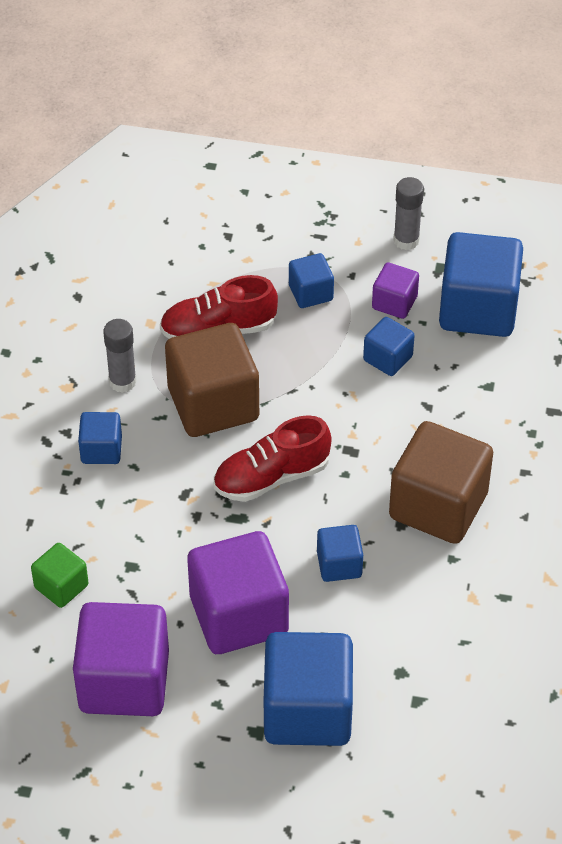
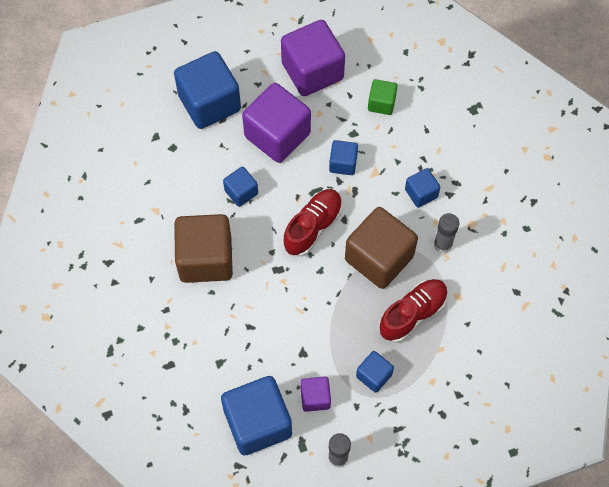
camera: 150 degrees right, 15 degrees up
(388, 358) = (294, 349): blue cube -> blue cube (343, 163)

